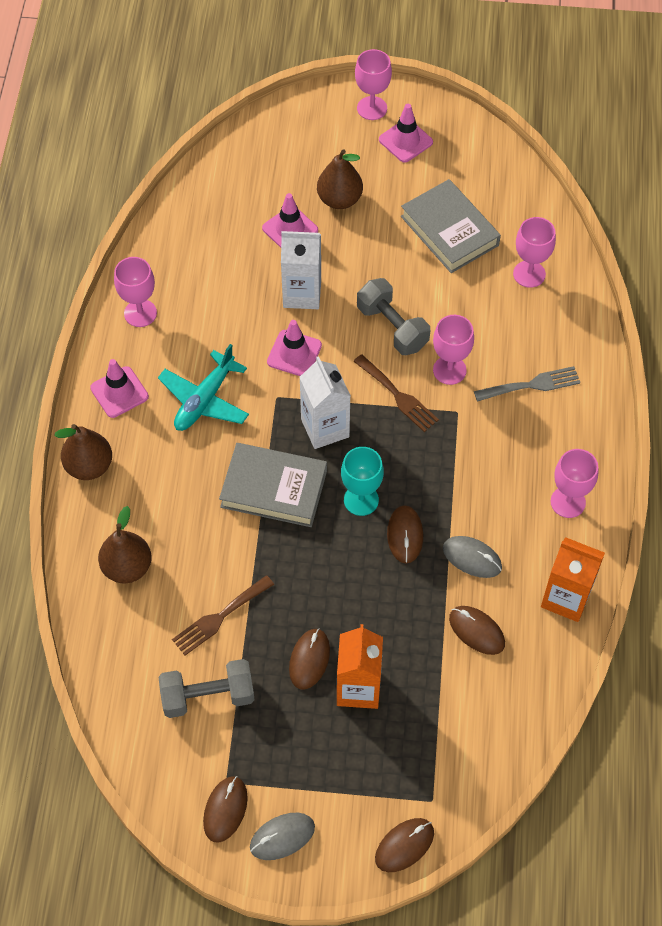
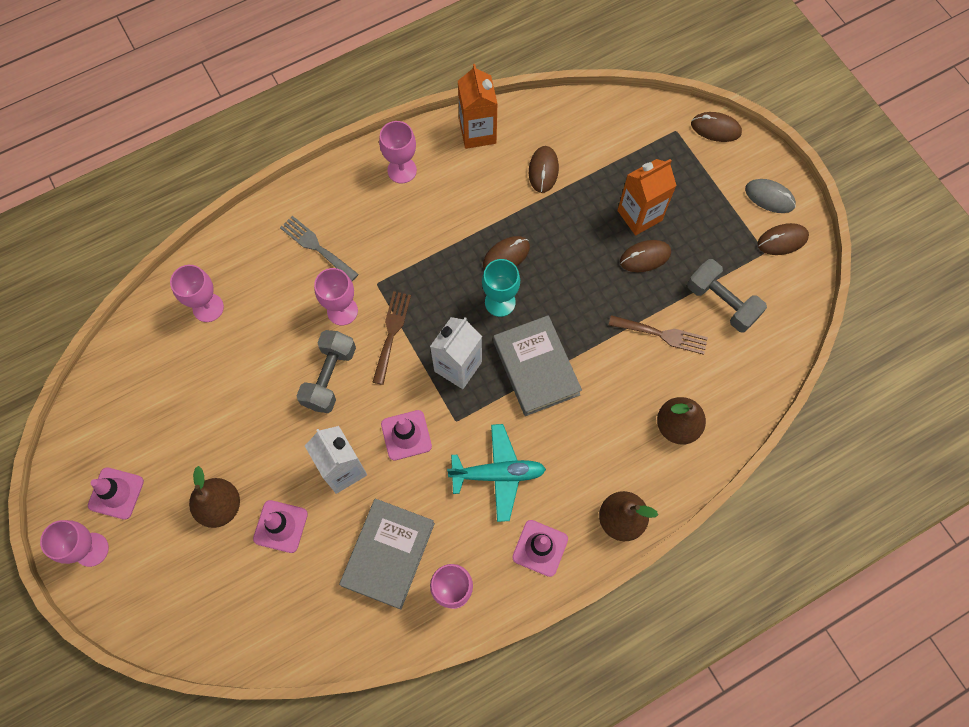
camera: 125 degrees left, 10 degrees up
(449, 231) = (199, 394): grey book -> grey book (388, 554)
(472, 558) = (491, 204): grey mouse -> none

